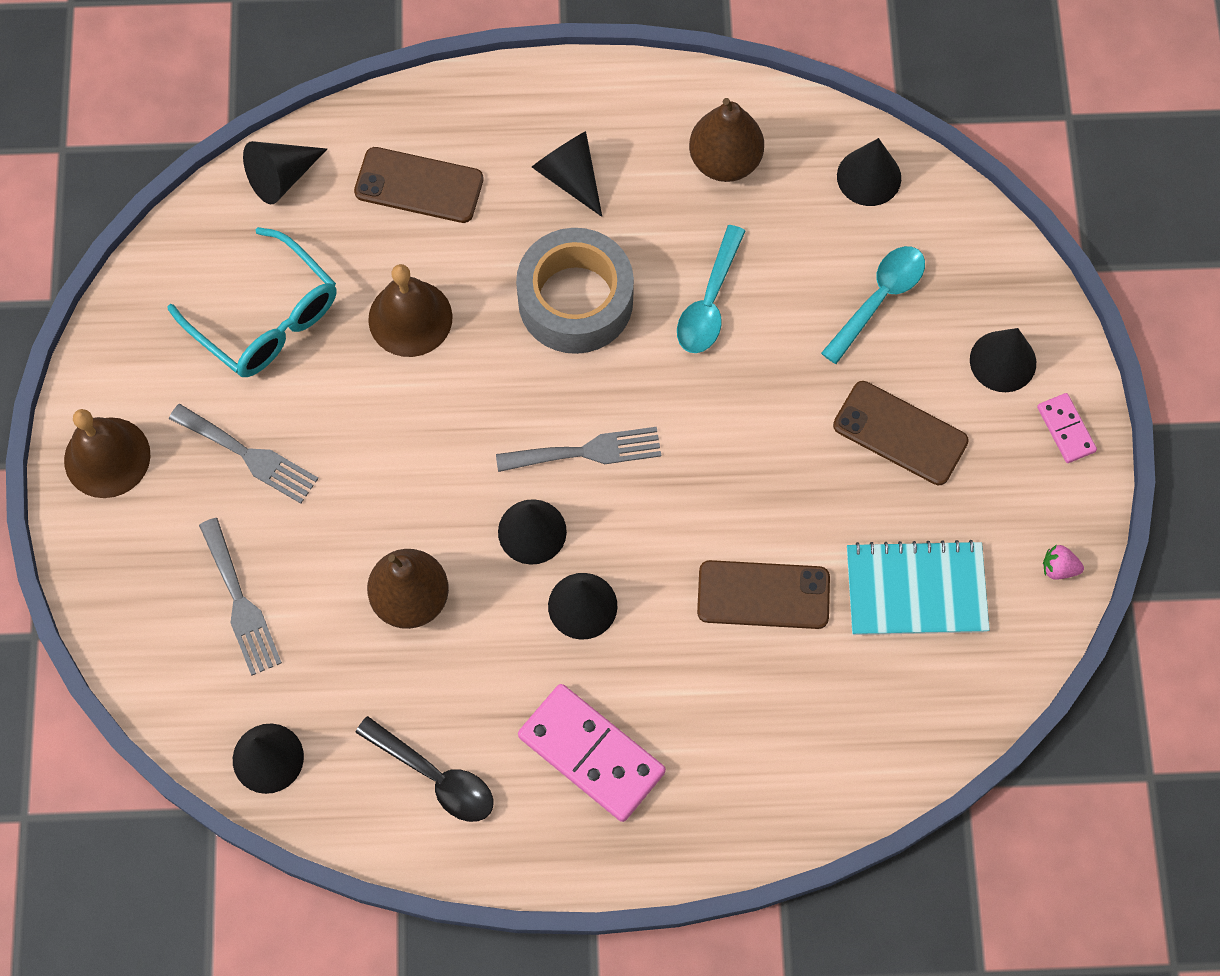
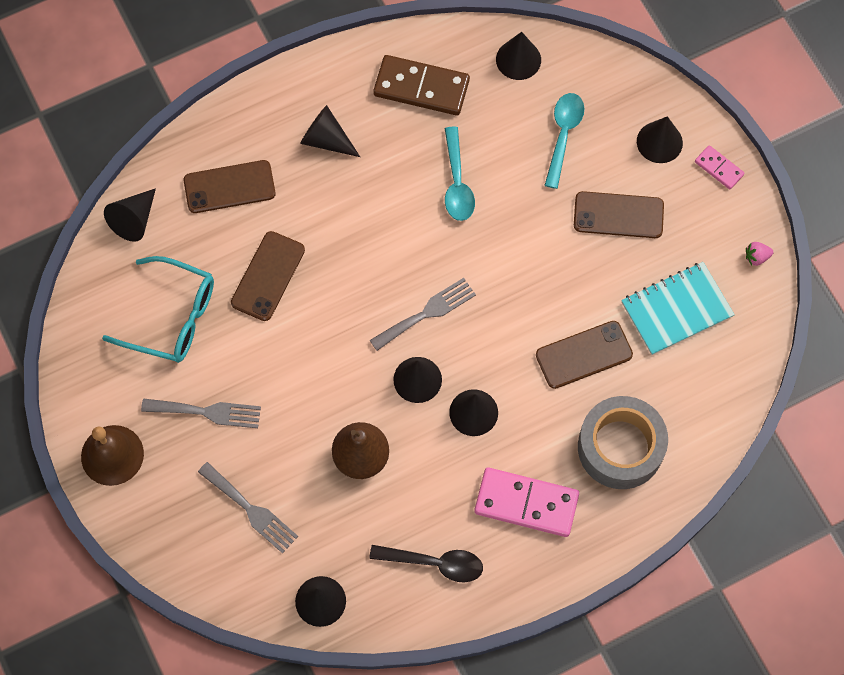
camera: 25 degrees left, 0 degrees up
(410, 318) = (268, 276): brown bell -> brown phone
(575, 300) = (370, 218): grey tape -> grey tape (620, 447)
(725, 161) = (421, 87): brown pear -> brown domino

